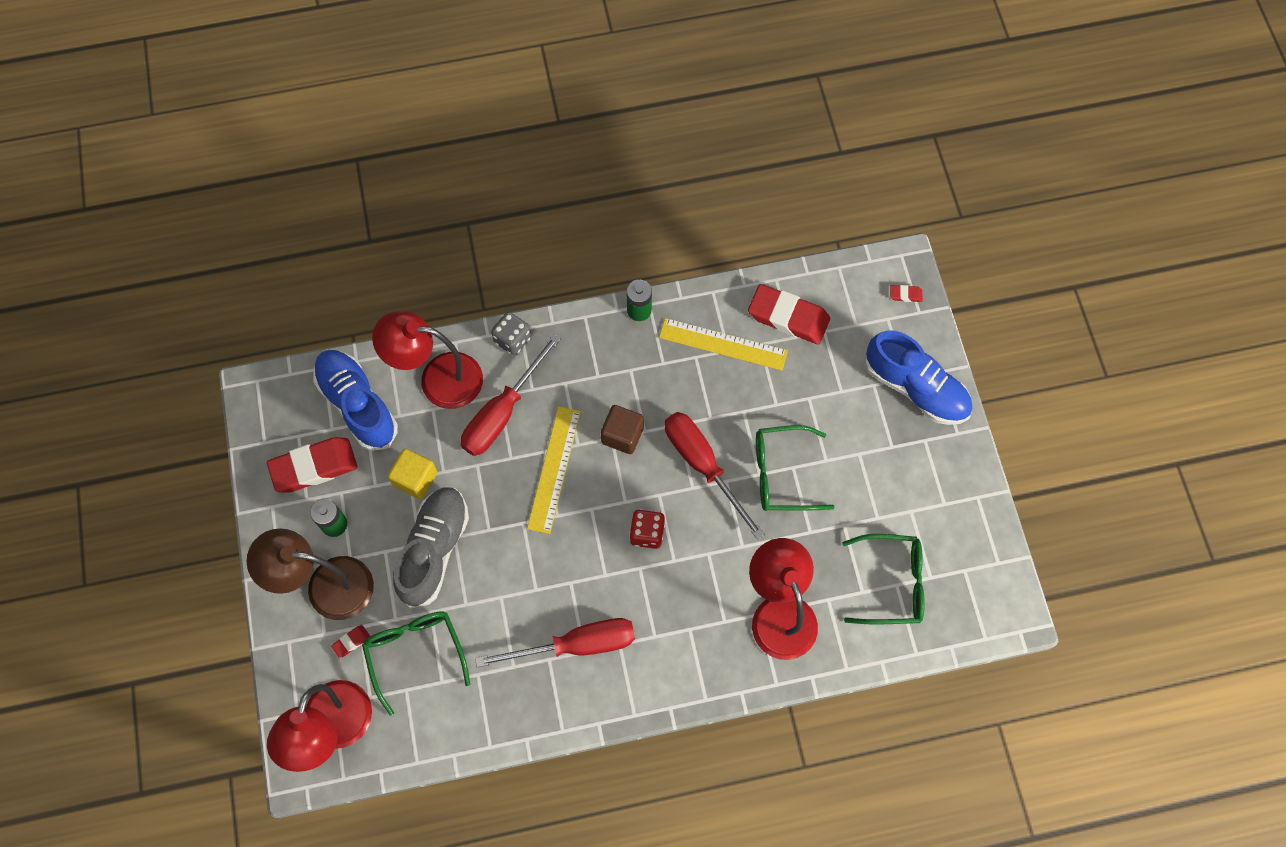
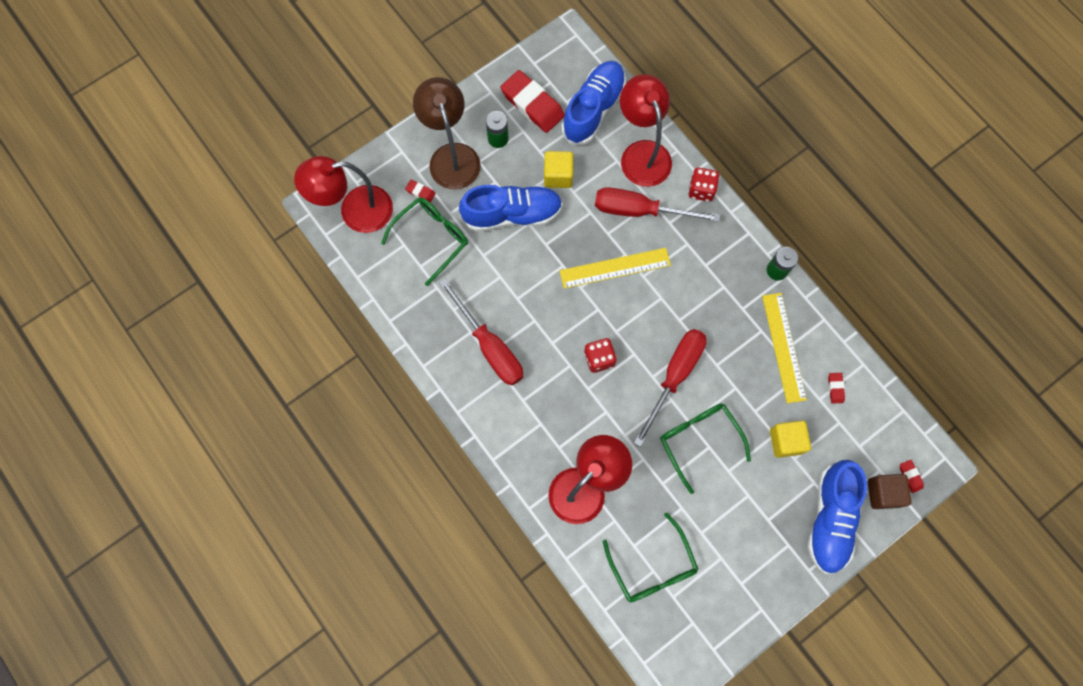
camera: 65 degrees right, 5 degrees up
(434, 550) = (512, 214): grey shoe -> blue shoe
(512, 340) = (701, 190): grey dice -> red dice
(622, 435) = (667, 305): brown cube -> brown cube (883, 493)
(788, 317) = (835, 388): red eraser -> red eraser, size x0.42
(820, 390) = (786, 441): none -> yellow cube

